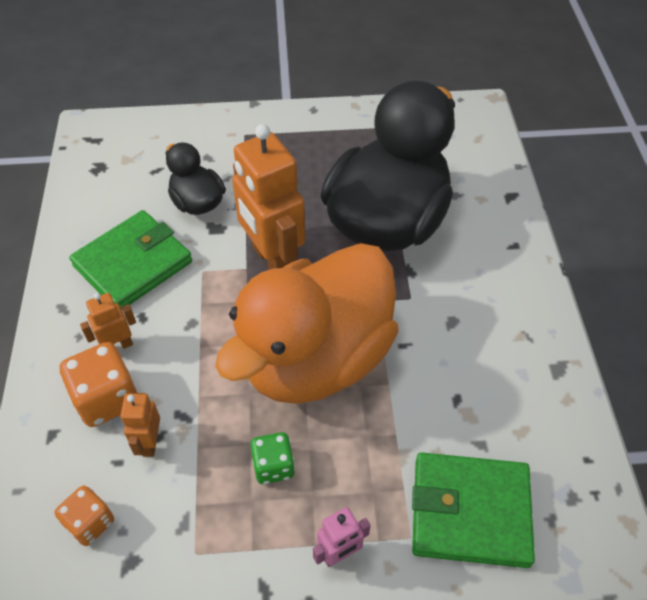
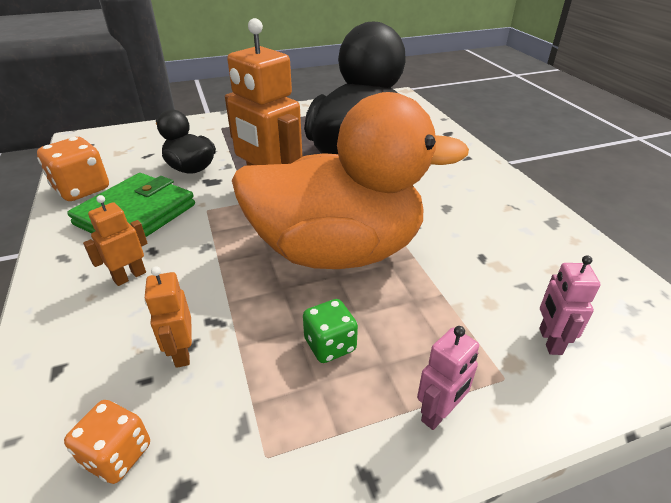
camera: 15 degrees left, 15 degrees down
(107, 399) = (123, 322): orange dice -> orange dice (82, 189)
(316, 358) = (338, 251): orange duck -> orange duck turned 120 degrees counterclockwise
(470, 511) = (549, 341): green wallet -> pink robot

